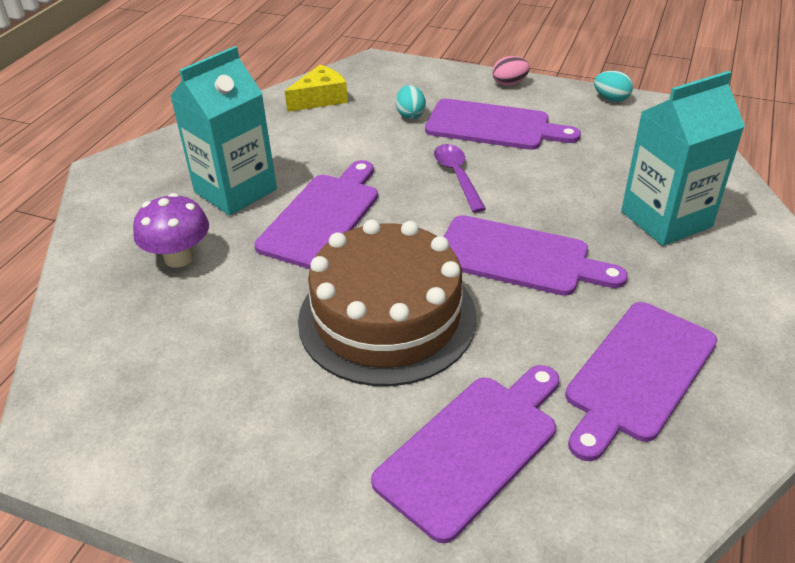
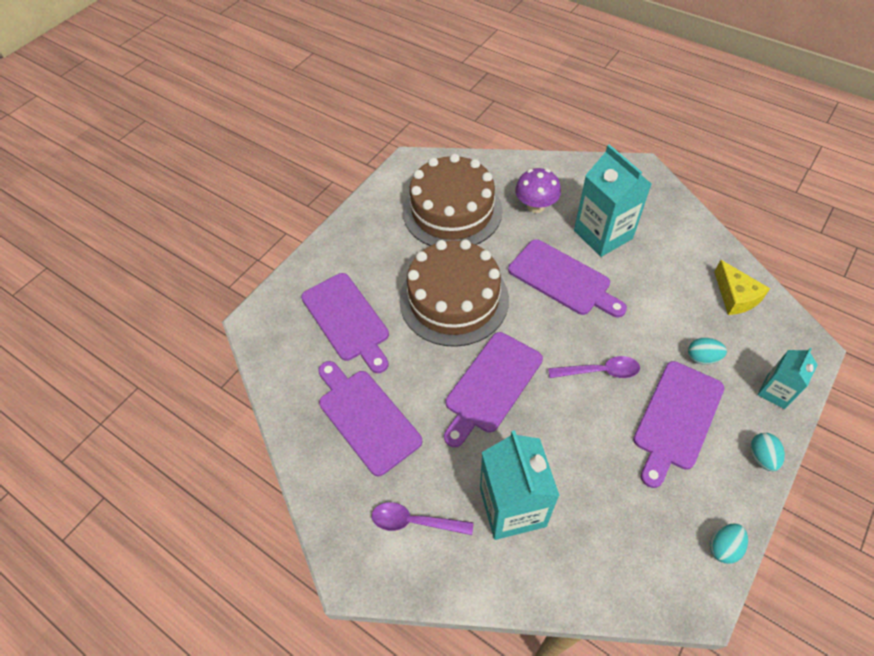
camera: 105 degrees right, 15 degrees up
(191, 354) = (452, 211): none -> brown cake
(434, 77) = (775, 392): none -> turquoise carton
(509, 83) = (761, 457): pink egg -> turquoise egg
(743, 292) = (415, 521): none -> purple spoon

